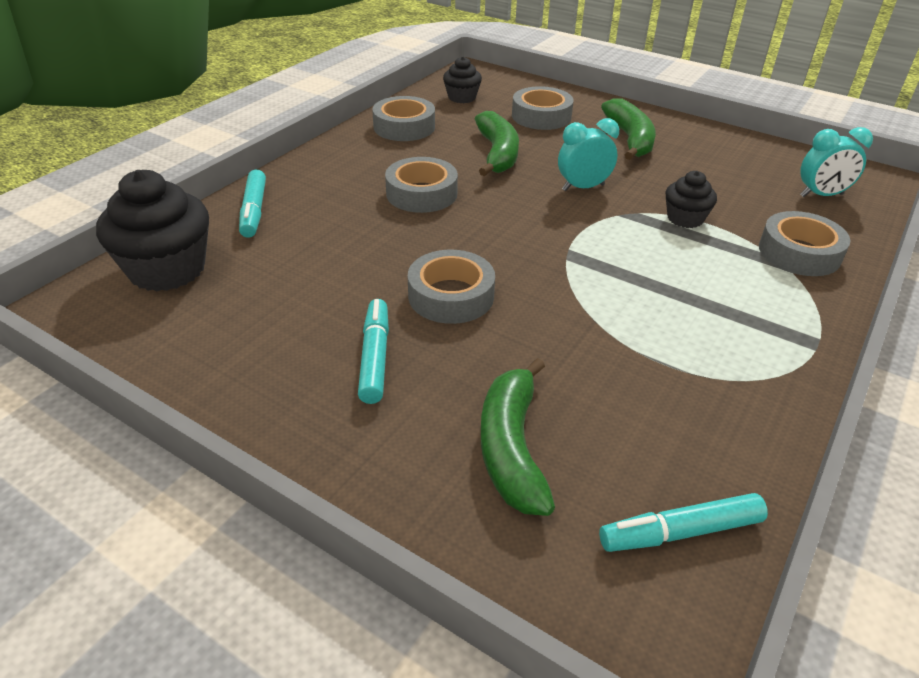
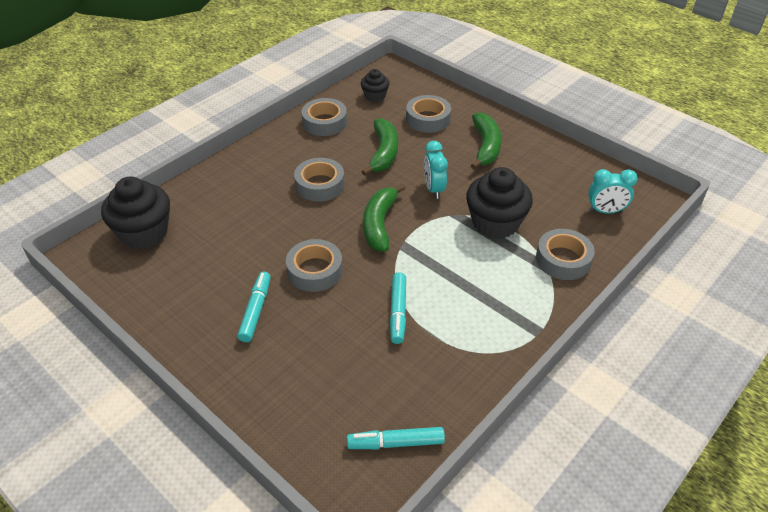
camera: 10 degrees right, 5 degrees up
(254, 211) = (206, 190): turquoise marker -> turquoise marker (398, 311)
(512, 448) = (318, 380): green banana -> green banana (379, 224)
(583, 187) = (434, 189): turquoise clock -> turquoise clock turned 90 degrees counterclockwise
(685, 218) = (495, 223): black cupcake -> black cupcake, size x1.85

